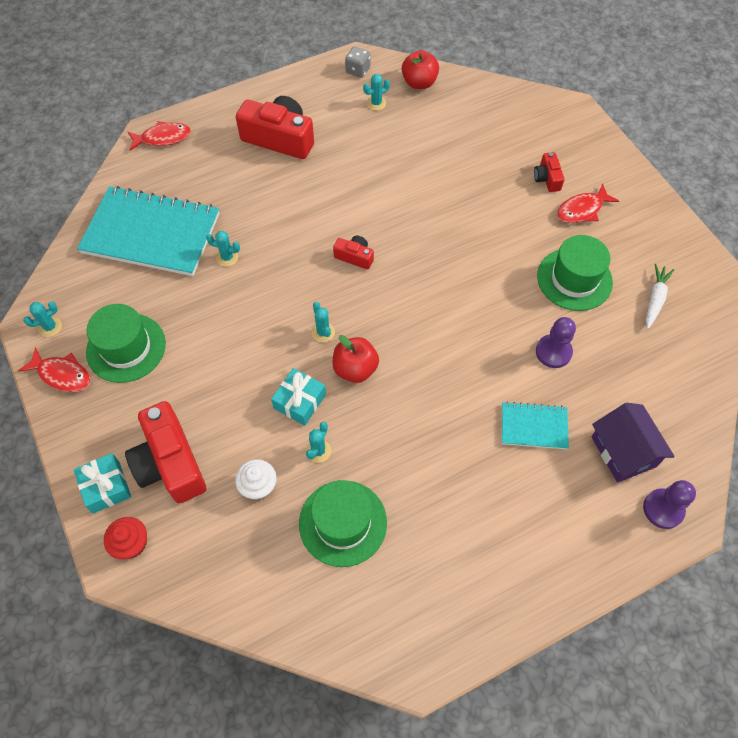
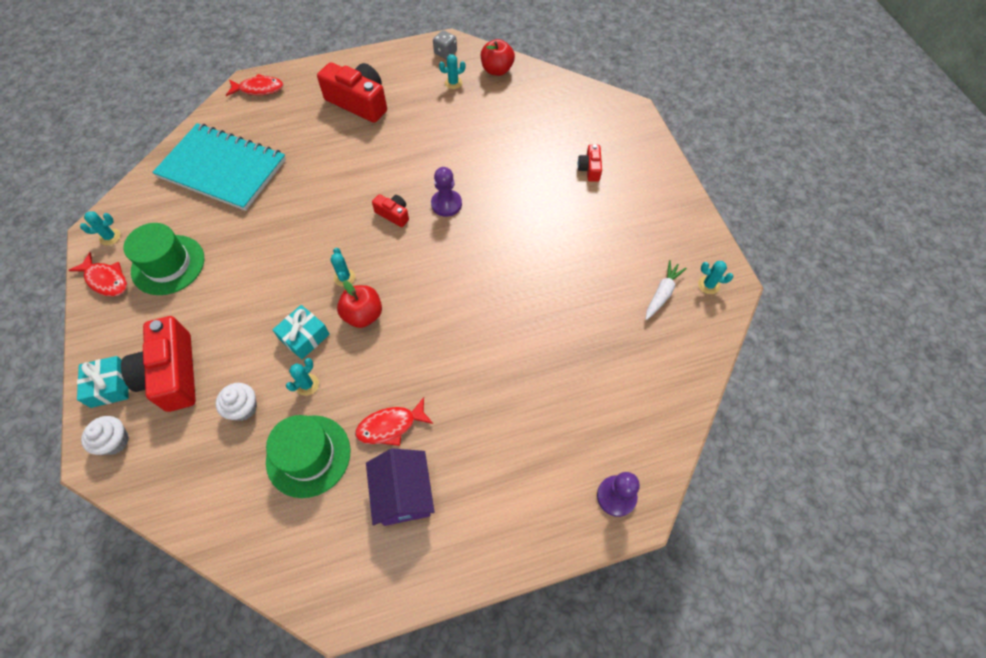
camera: 10 degrees right, 0 degrees up
(131, 543) = (114, 441): red cupcake -> white cupcake
(227, 257) = (281, 199): turquoise cactus -> turquoise cactus (708, 285)
(534, 426) = (513, 395): turquoise notebook -> none
(553, 352) = (551, 328): purple pawn -> purple pawn (446, 204)
(574, 279) = (590, 263): green hat -> none
(582, 210) = (615, 202): red fish -> red fish (390, 426)
(623, 451) = (592, 433): purple house -> purple house (404, 494)

